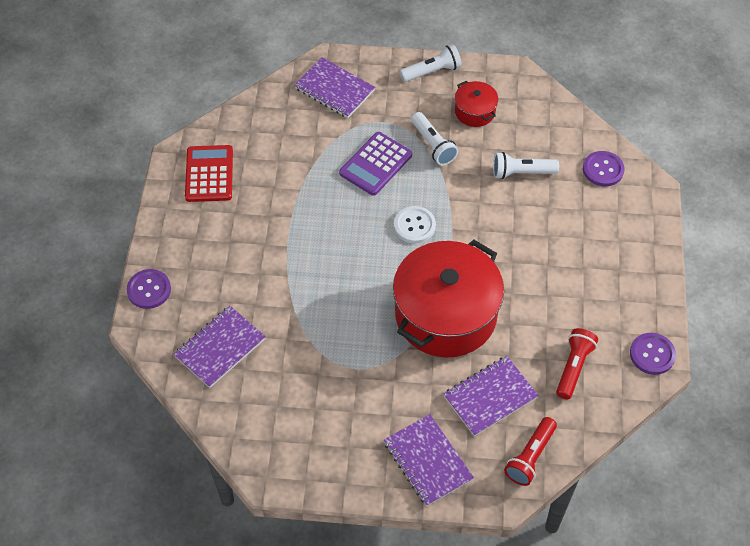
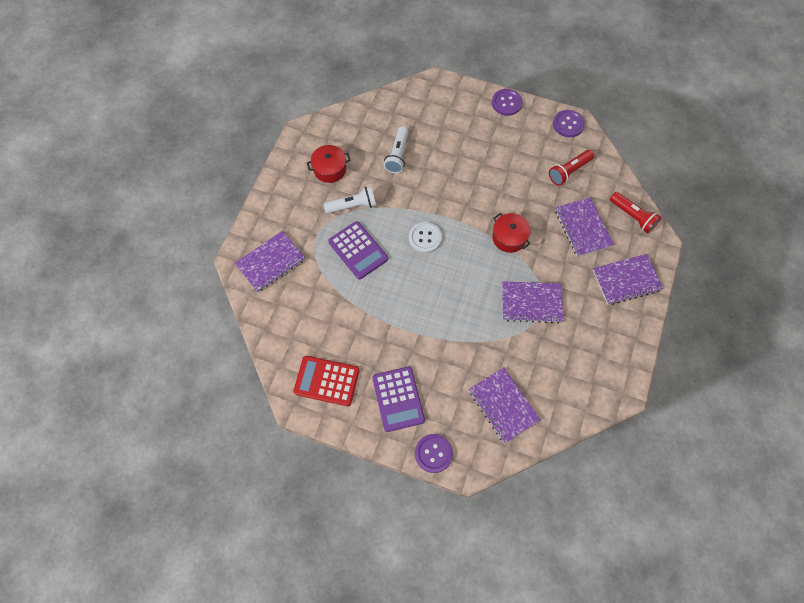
camera: 75 degrees left, 10 degrees up
(204, 243) = (398, 399): none -> purple calculator
(361, 355) = (531, 303): none -> purple notebook
(432, 71) = (279, 187): white flashlight -> none
(445, 314) = (509, 237): red pot -> red pot, size x0.45
(573, 367) = (569, 171): red flashlight -> red flashlight turned 75 degrees counterclockwise
(603, 170) = (411, 105): purple button -> purple button (506, 103)

